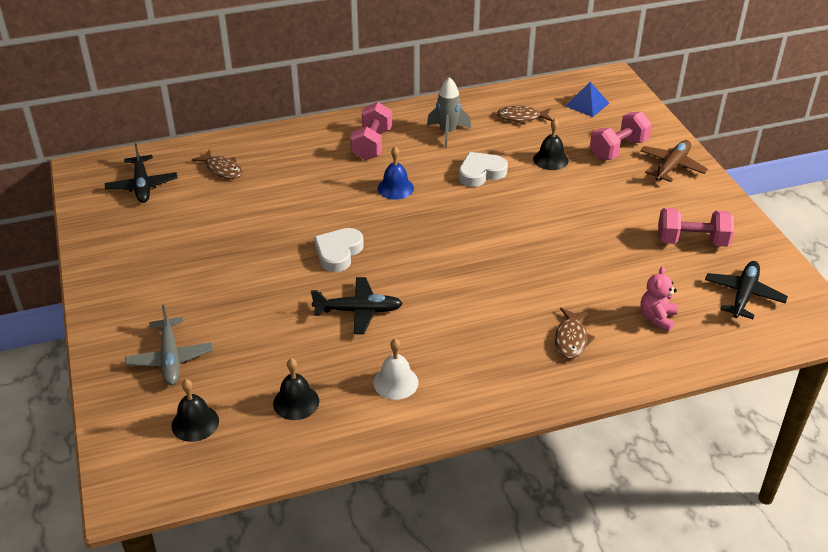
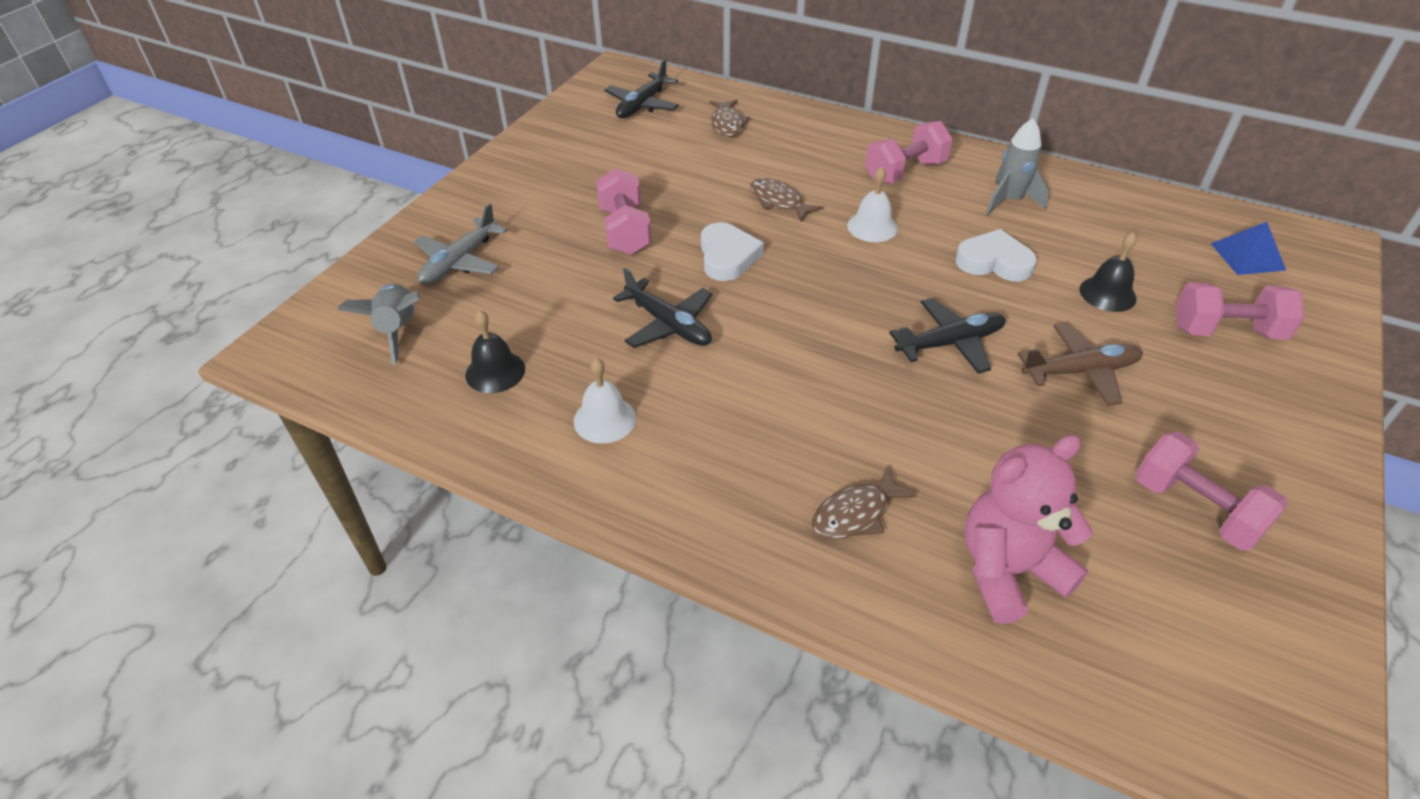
camera: 45 degrees right, 5 degrees up
(195, 423) = (397, 330): black bell -> grey rocket
(253, 274) = (625, 231): none -> pink dumbbell
(338, 252) = (727, 257): white heart -> white heart turned 105 degrees clockwise
(395, 188) = (872, 227): blue bell -> white bell
(521, 117) = (1129, 228): brown fish -> brown fish (779, 201)
(657, 318) = (1008, 570): pink teddy bear -> pink teddy bear, size x1.75
(672, 166) = (1289, 395): brown plane -> brown plane (1080, 371)
(743, 295) = (1191, 636): black plane -> black plane (950, 343)

